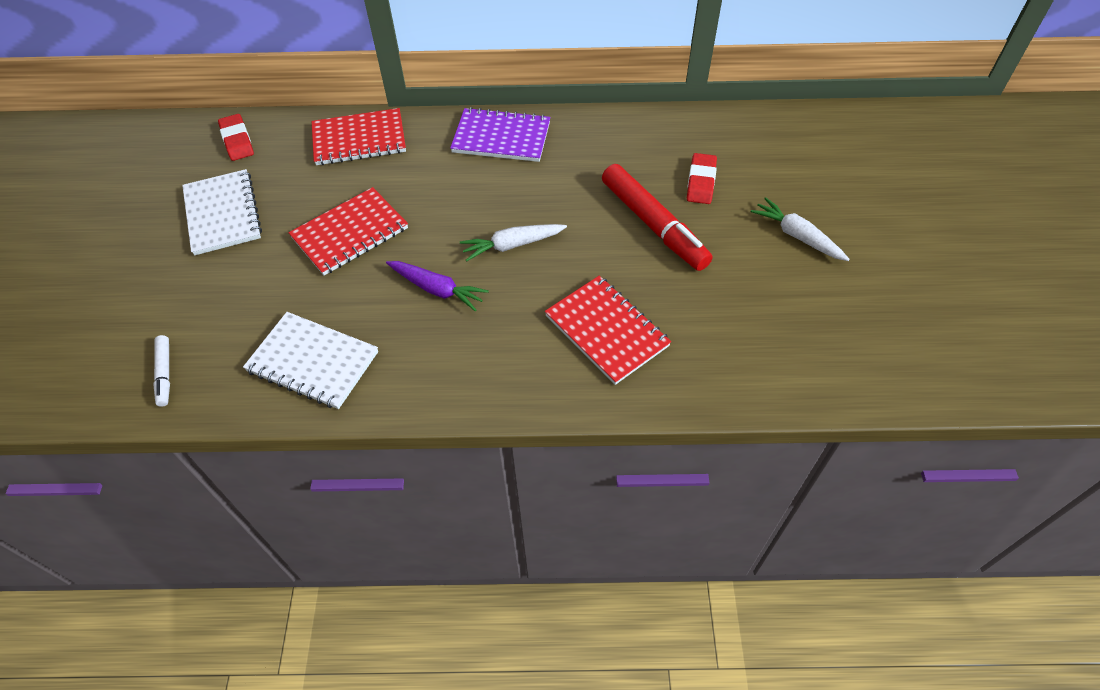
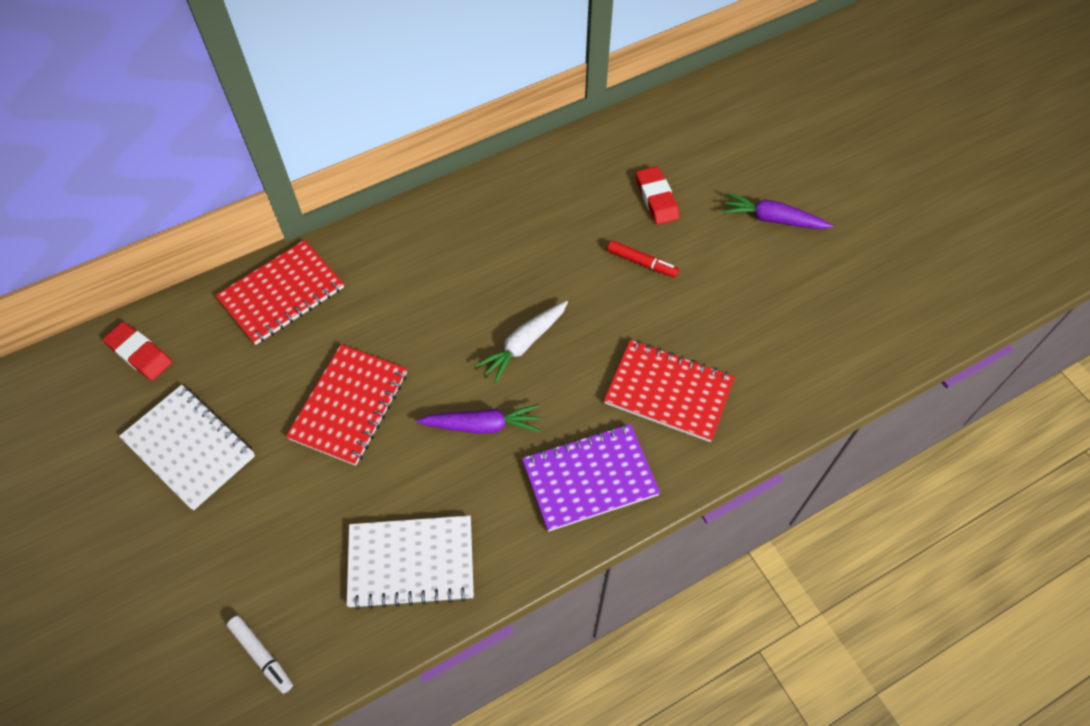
camera: 30 degrees left, 5 degrees up
(501, 137) = (433, 229): purple notebook -> purple notebook (590, 478)
(653, 224) = (641, 262): red marker -> red marker, size x0.47
(797, 236) = (773, 219): white carrot -> purple carrot

